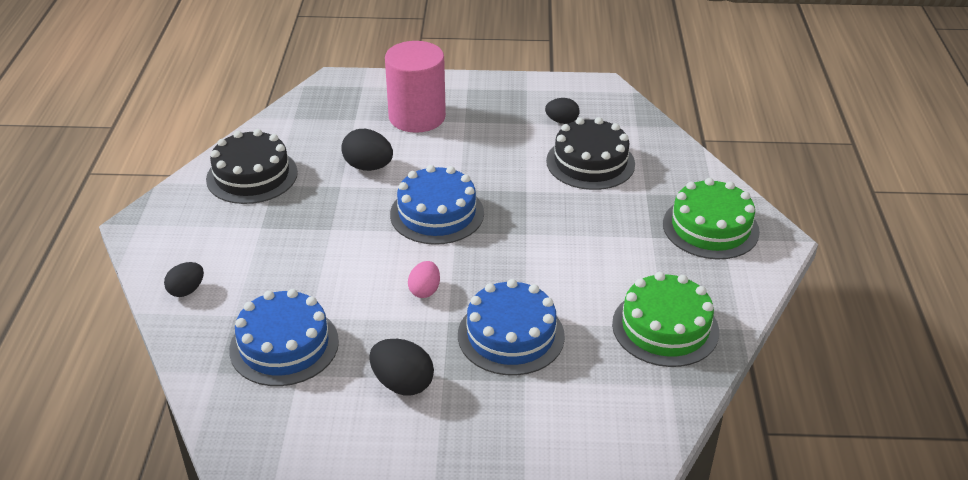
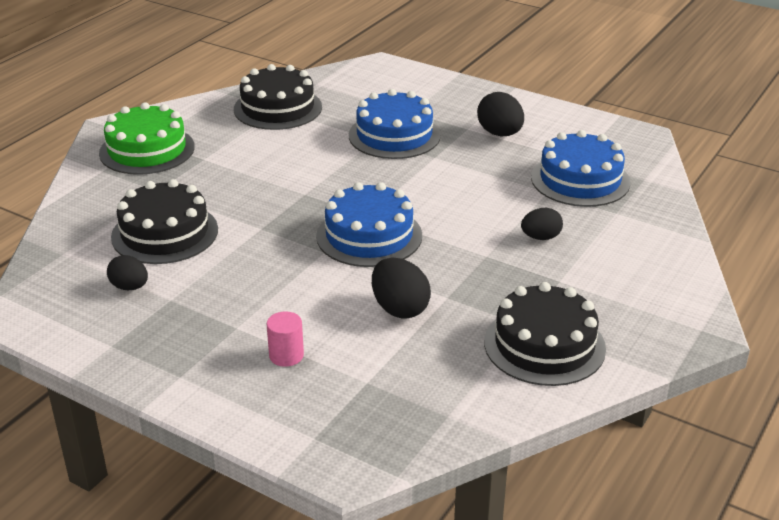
camera: 150 degrees left, 5 degrees down
(186, 290) = (656, 245): black egg -> black egg (540, 237)
(417, 117) = (286, 355): pink cylinder -> pink cylinder, size x0.42
(424, 290) = (436, 180): pink egg -> none
(665, 327) = (278, 108): green cake -> black cake

